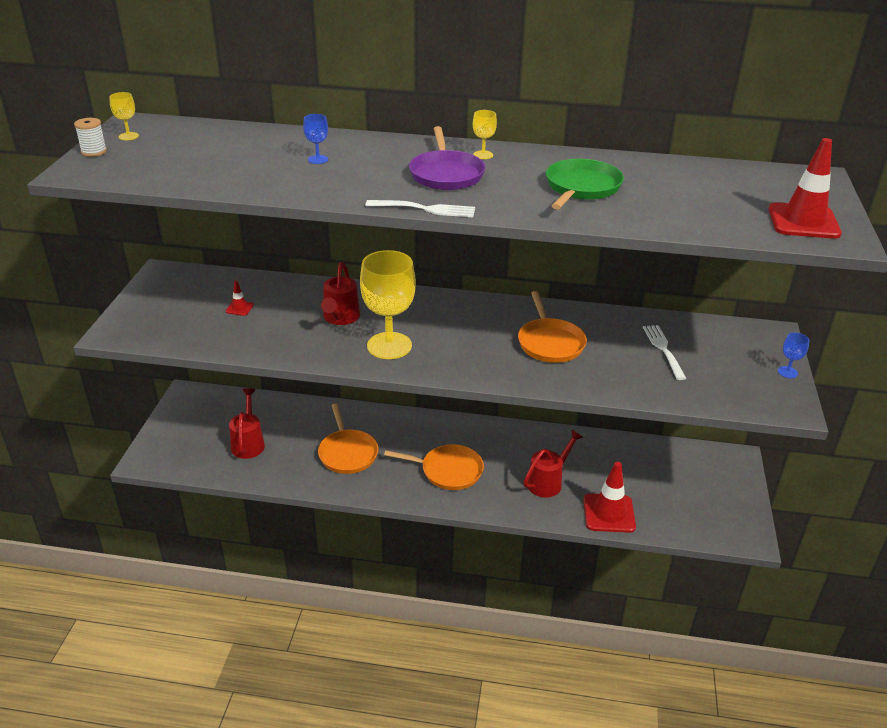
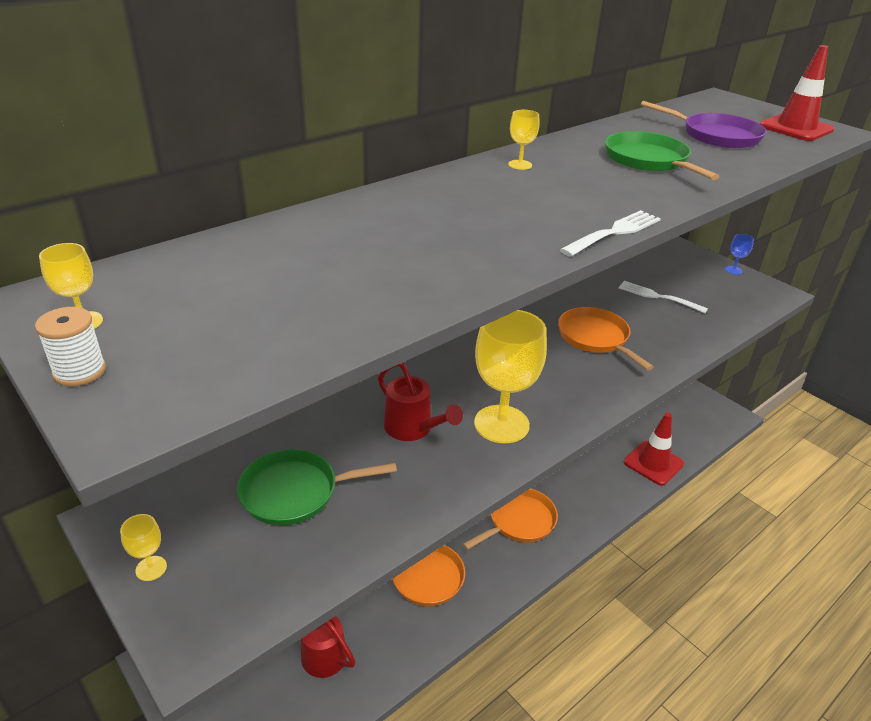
camera: 50 degrees left, 0 degrees up
(145, 298) = (151, 568): none -> yellow goblet
(239, 308) = (294, 492): red traffic cone -> green pan
(318, 159) = (401, 234): blue goblet -> none
(446, 174) = (541, 194): purple pan -> purple pan (716, 136)
(548, 482) = (589, 471): red watering can -> none
(550, 343) = (595, 338): orange pan -> orange pan turned 150 degrees counterclockwise

